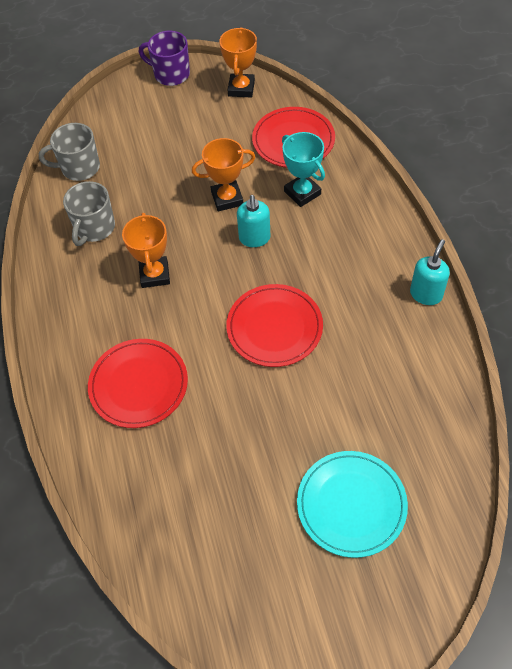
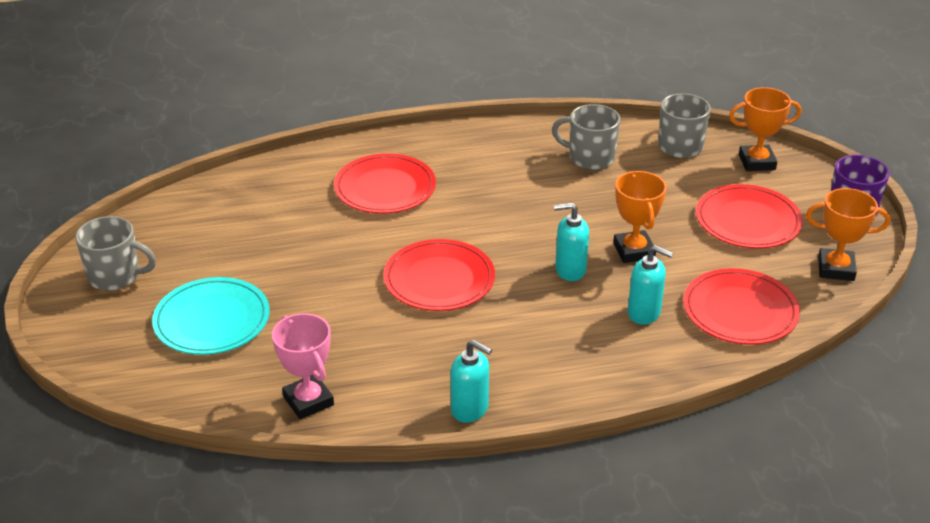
camera: 90 degrees right, 20 degrees down
(154, 275) = (522, 197): orange trophy -> orange trophy (757, 162)
(185, 131) = (748, 221): none -> red plate
(295, 618) = (116, 276): none -> grey mug
(302, 193) = (644, 313): turquoise trophy -> turquoise soap dispenser
(440, 405) = (308, 401): none -> pink trophy

